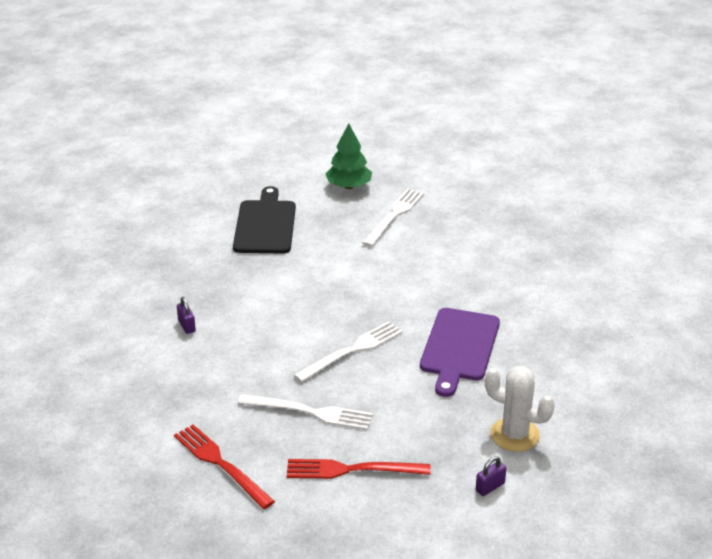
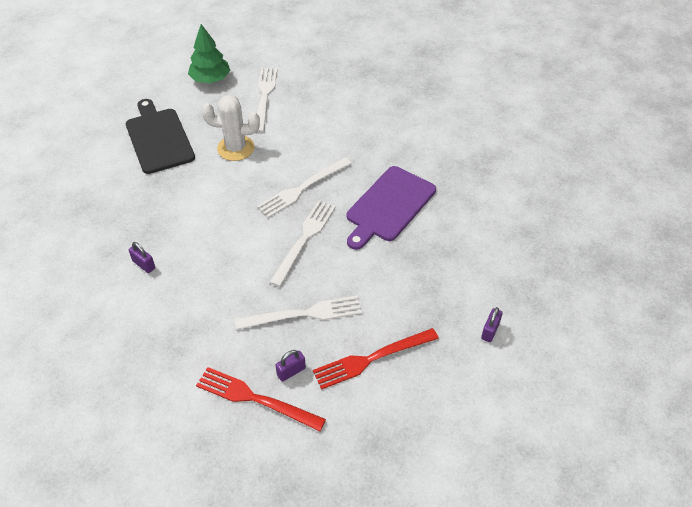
camera: 25 degrees left, 15 degrees up
(267, 454) = (291, 371): none -> purple padlock
(379, 307) = (302, 188): none -> white fork
(459, 347) = (389, 206): purple cutting board -> purple cutting board turned 45 degrees clockwise
(514, 435) = (479, 273): white cactus -> white cactus (236, 148)

